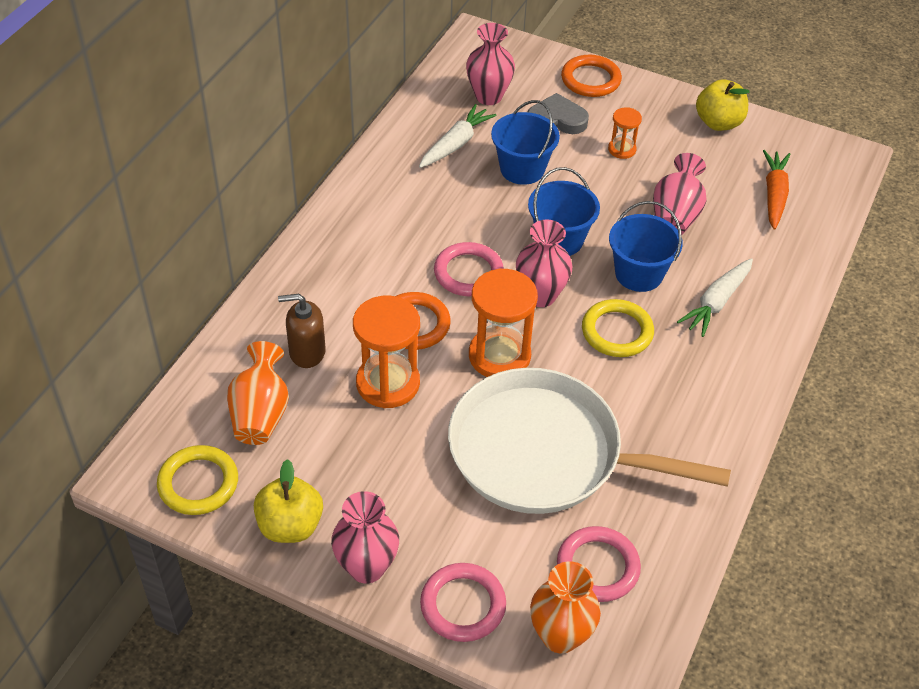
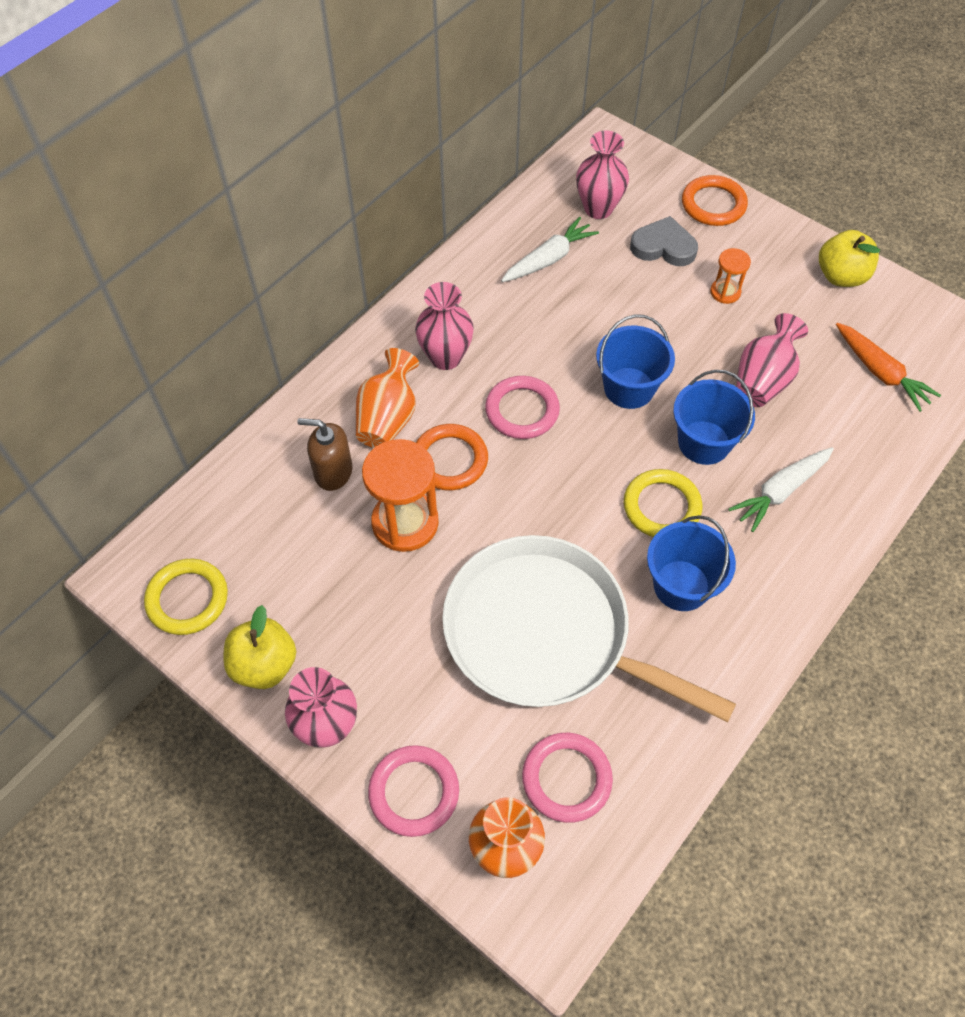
camera: 15 degrees right, 10 degrees up
(260, 414) = (268, 533): orange vase -> orange vase (388, 418)
(499, 356) = (529, 512): orange hourglass -> none
(522, 169) = (611, 299): blue bucket -> blue bucket (681, 585)
(540, 295) = (591, 450): pink vase -> pink vase (445, 357)
(774, 195) = (880, 372): orange carrot -> orange carrot turned 120 degrees clockwise

